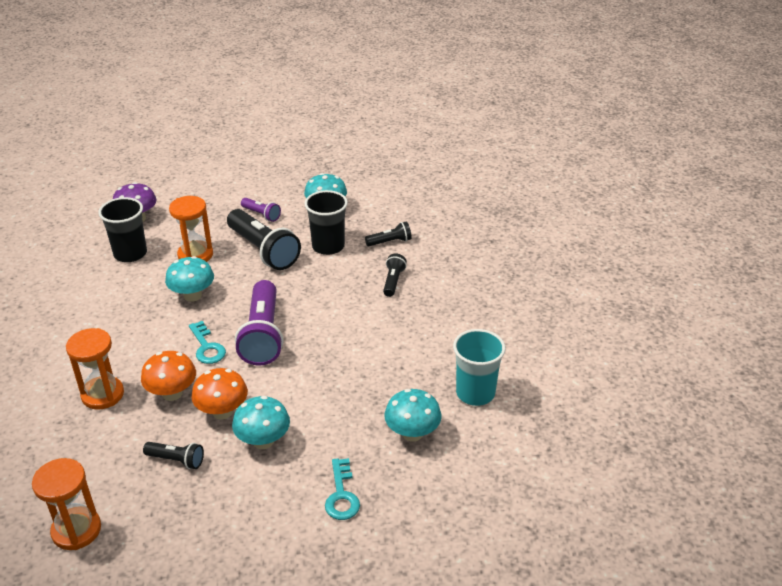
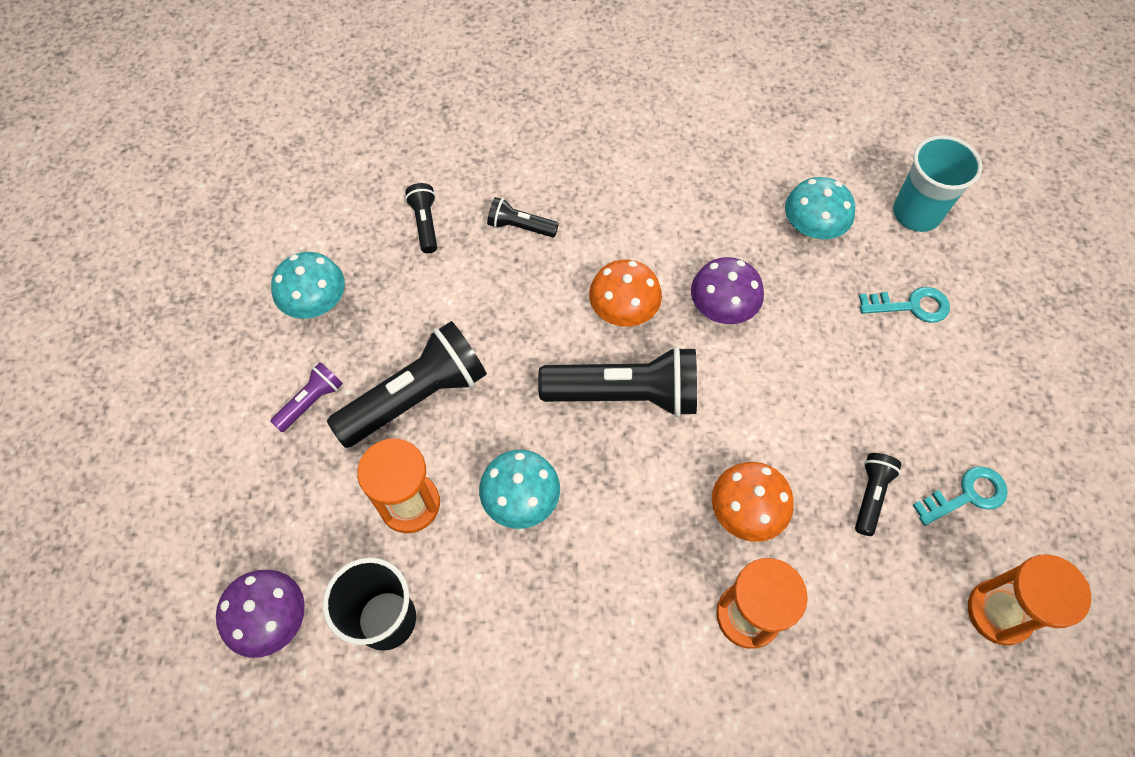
camera: 85 degrees left, 25 degrees up
(207, 347) = (647, 471): turquoise key -> turquoise key (966, 495)
(222, 411) = (780, 442): orange mushroom -> orange mushroom (623, 312)
(263, 335) = (625, 394): purple flashlight -> black flashlight
(263, 441) = (831, 390): turquoise mushroom -> none
(328, 246) = (422, 304): black cup -> none
(332, 381) = (721, 309): none -> purple mushroom
(475, 393) = (744, 161): turquoise cup -> turquoise cup (916, 213)

